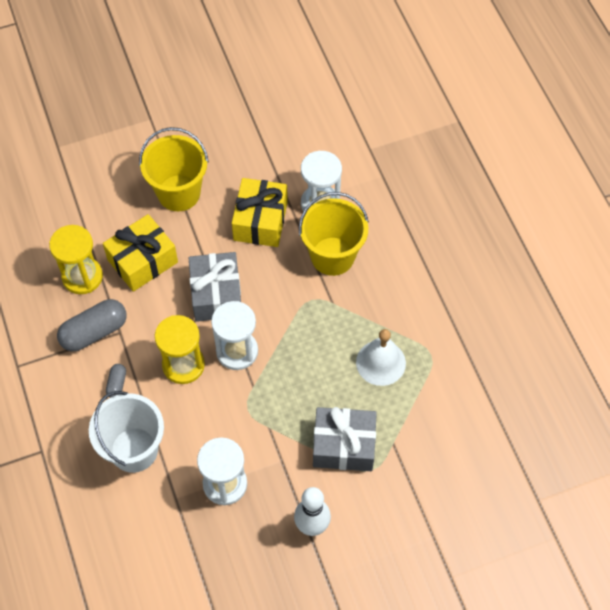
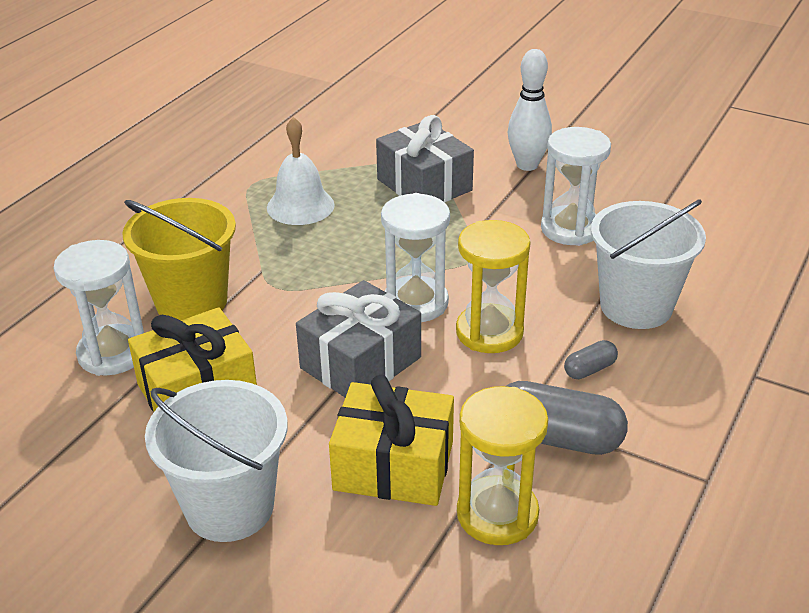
camera: 130 degrees left, 25 degrees down
(179, 193) = (229, 507): yellow bucket -> white bucket

